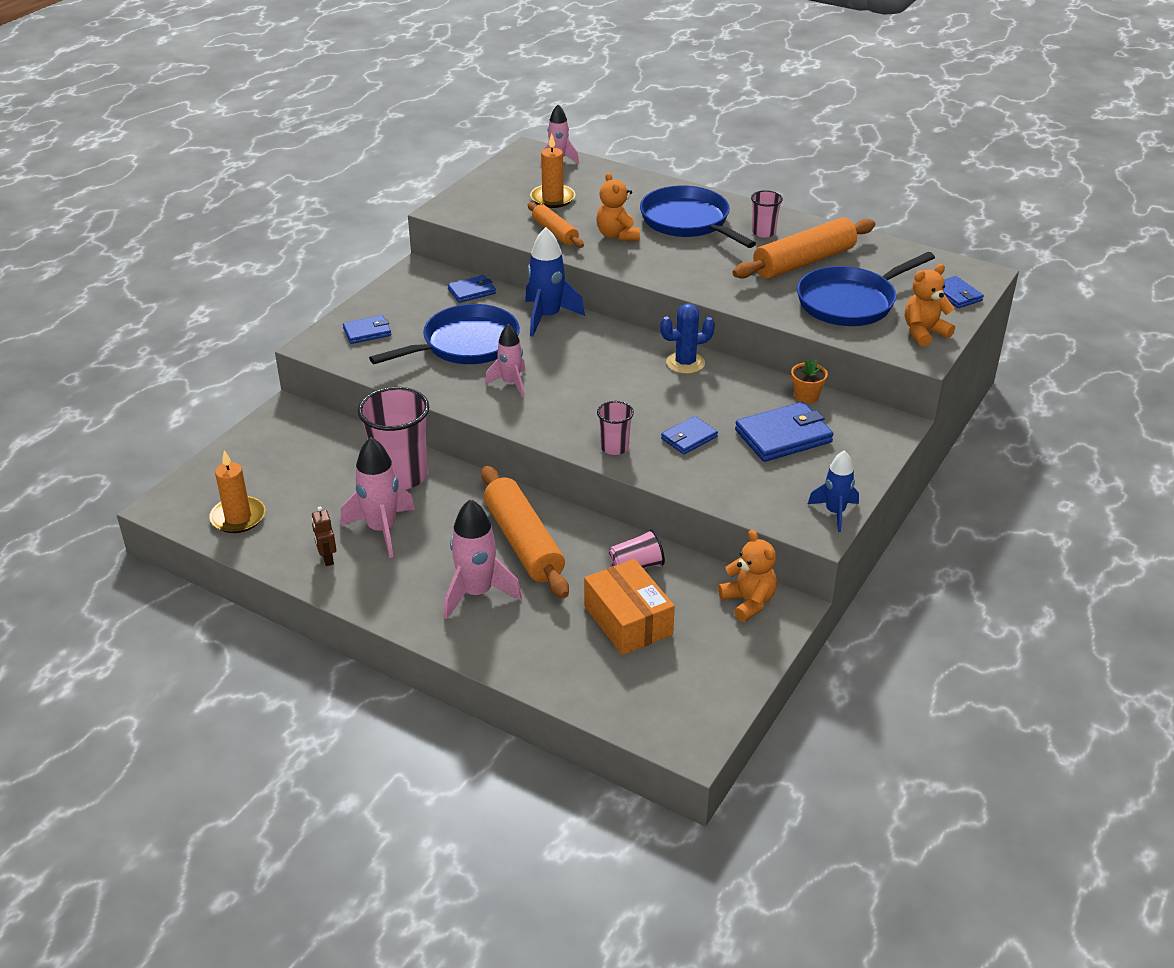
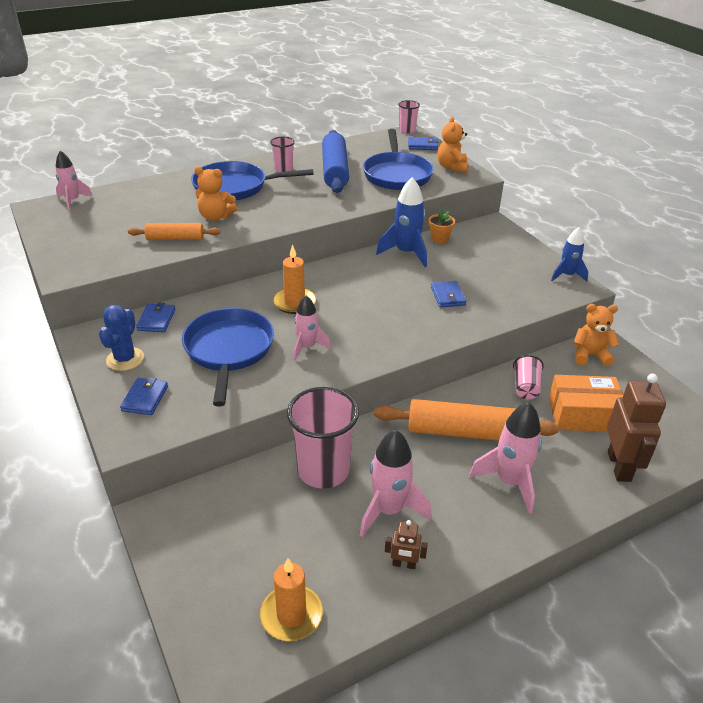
camera: 60 degrees left, 0 degrees up
(547, 317) = (238, 298): blue rocket -> blue rocket (406, 253)
(552, 198) = (125, 223): orange candle -> orange candle (294, 303)
(564, 666) = (619, 466): none -> brown robot
(614, 447) = (433, 330): pink cup -> pink cup (407, 130)
(685, 363) = (360, 265): blue cactus -> blue cactus (125, 359)
(783, 436) = (475, 262): blue wallet -> none
(804, 262) = (335, 171): orange rolling pin -> blue rolling pin

